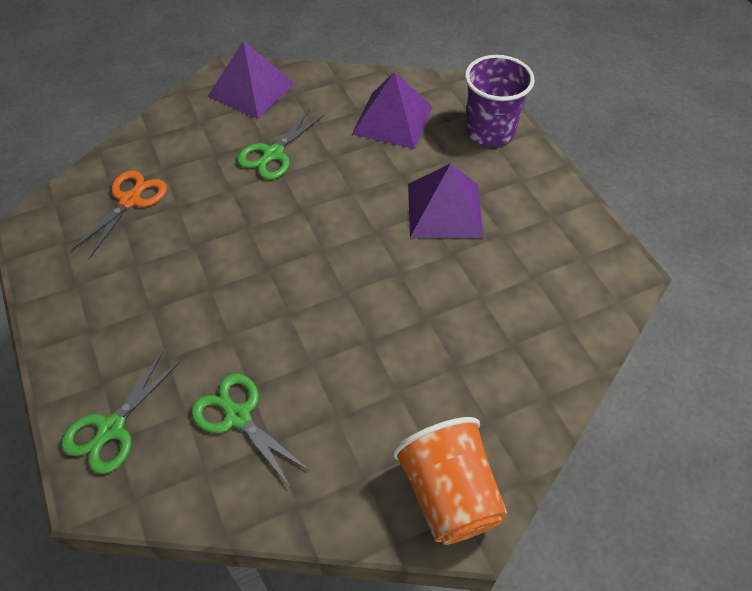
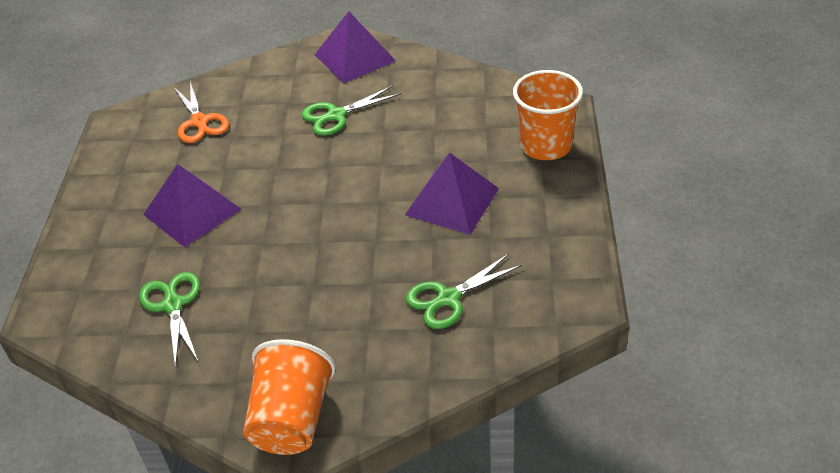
camera: 30 degrees right, 10 degrees down
(111, 428) = (81, 281): green scissors -> green scissors (448, 298)
(130, 200) = (199, 122): orange scissors -> orange scissors turned 105 degrees clockwise
(392, 120) = (461, 113): purple pyramid -> purple pyramid (192, 212)
(489, 131) = (545, 145): purple cup -> orange cup

